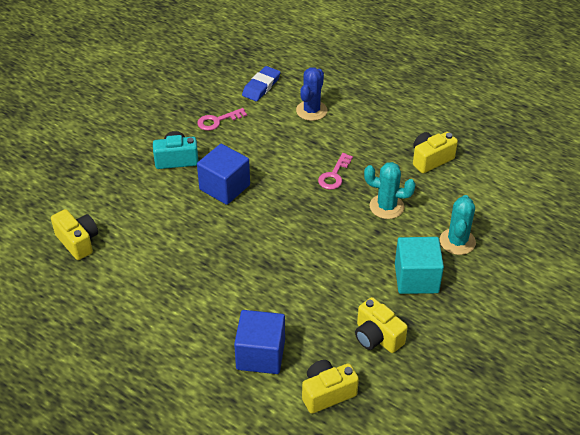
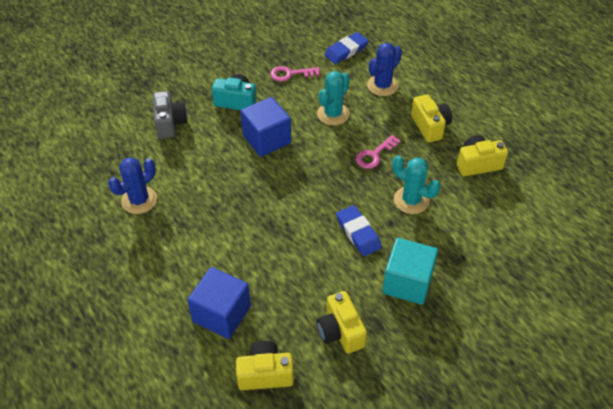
camera: 20 degrees right, 5 degrees up
(78, 242) = (114, 156): yellow camera -> yellow camera (430, 126)
(119, 196) = (170, 123): none -> grey camera
(126, 276) = (139, 200): none -> blue cactus
(352, 248) = (358, 233): none -> blue eraser
(457, 241) = (466, 256): turquoise cactus -> turquoise cactus (333, 114)

